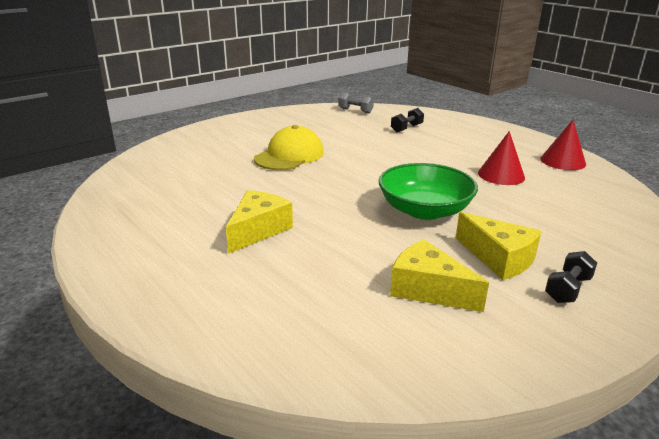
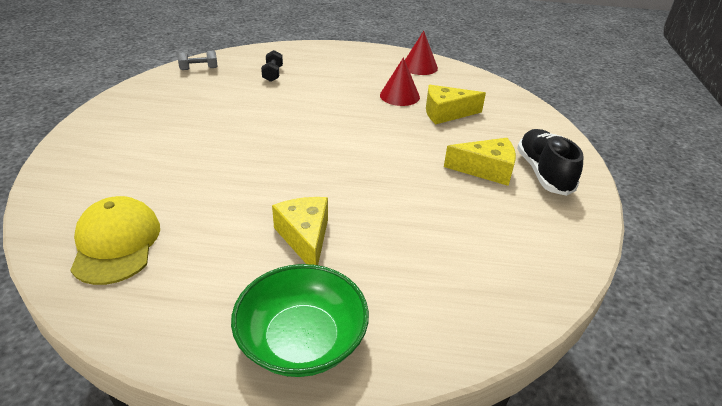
camera: 45 degrees left, 10 degrees up
(289, 155) = (213, 146): yellow cap -> yellow cap (116, 243)
(424, 210) = (394, 152): green bowl -> green bowl (302, 340)
(428, 289) = (483, 218): yellow cheese -> yellow cheese (446, 113)
(567, 289) = (543, 173): black dumbbell -> black shoe

